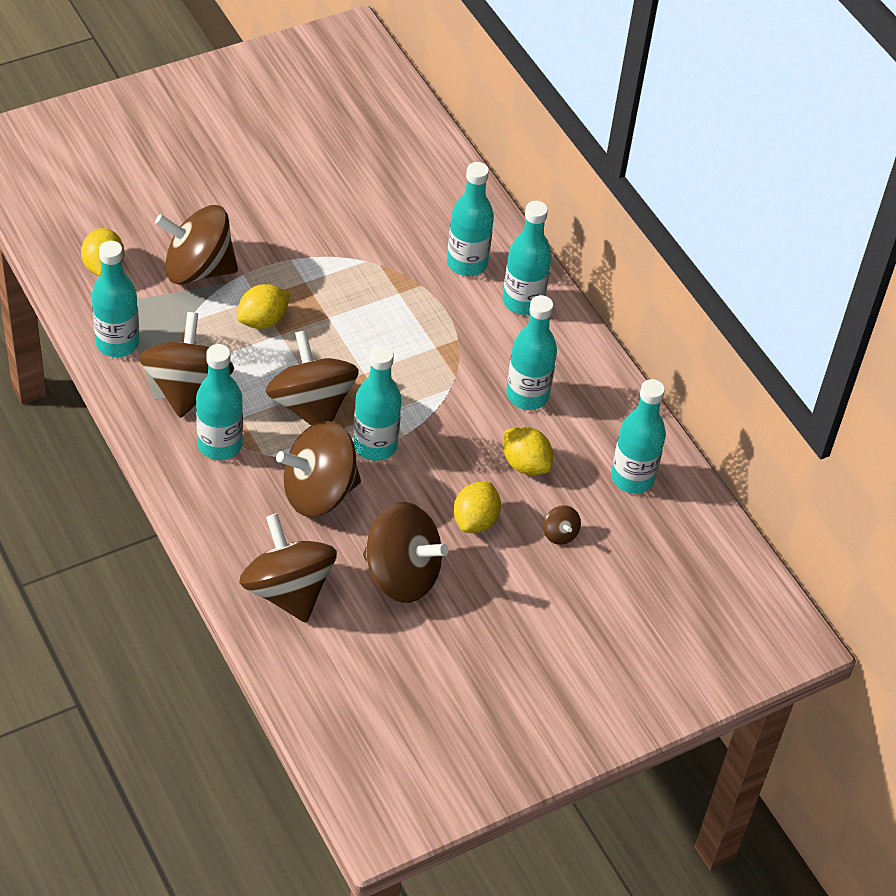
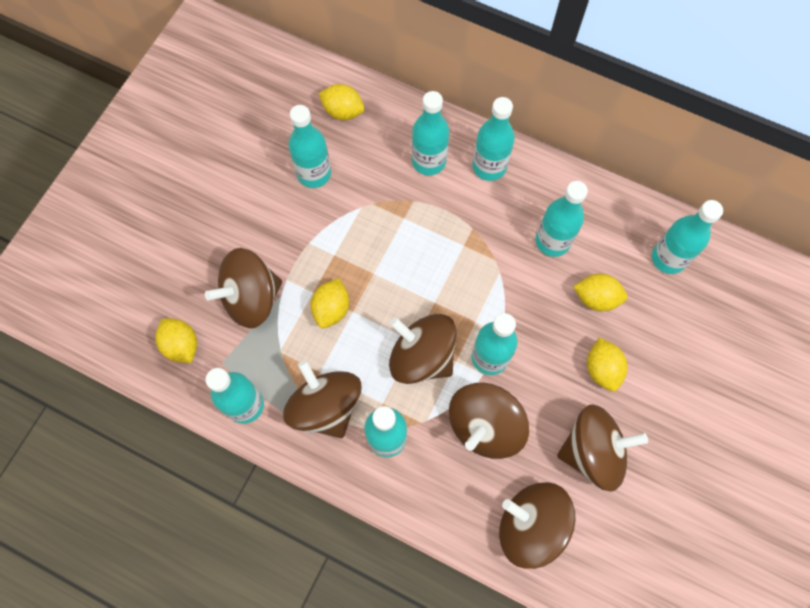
camera: 30 degrees left, 20 degrees up
(346, 210) = (314, 173): none -> turquoise bottle
(421, 178) = (343, 111): none -> yellow lemon
(560, 534) = (661, 338): brown spinning top -> none

